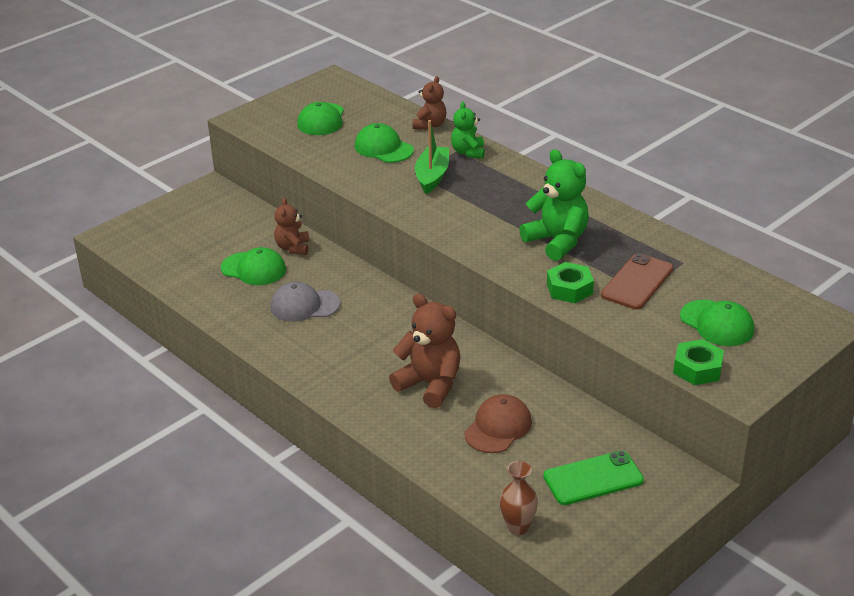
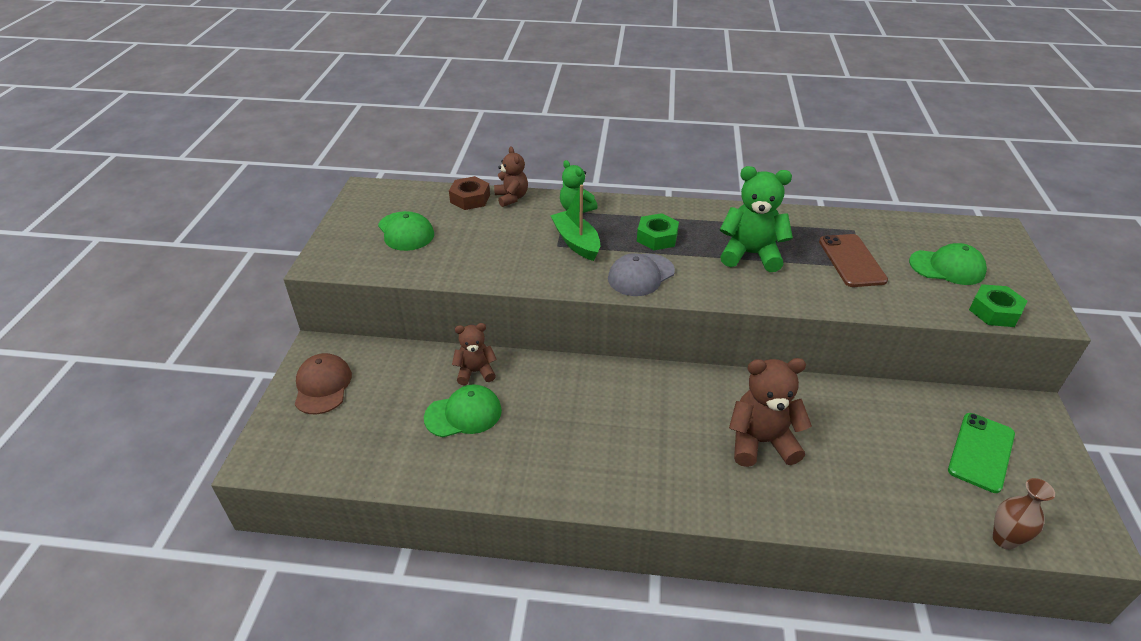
camera: 40 degrees left, 5 degrees up
(293, 248) = (475, 372): brown teddy bear -> brown teddy bear turned 120 degrees clockwise
(304, 305) = (558, 426): grey cap -> grey cap (641, 275)
(383, 148) = (499, 234): green cap -> none
(397, 113) = (470, 199): none -> brown nut
(498, 427) = (861, 450): brown cap -> brown cap (323, 386)
(569, 289) = (819, 291): green nut -> green nut (657, 237)

